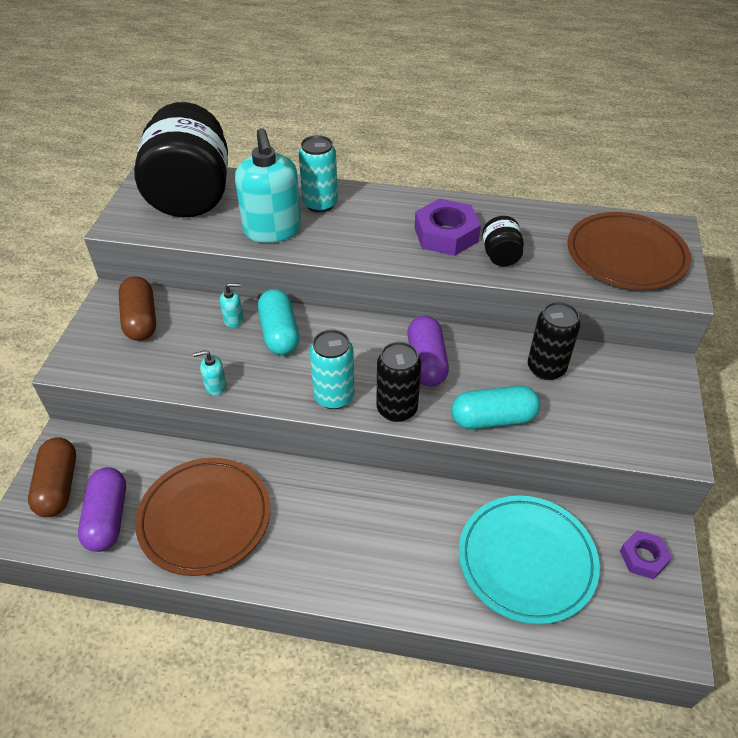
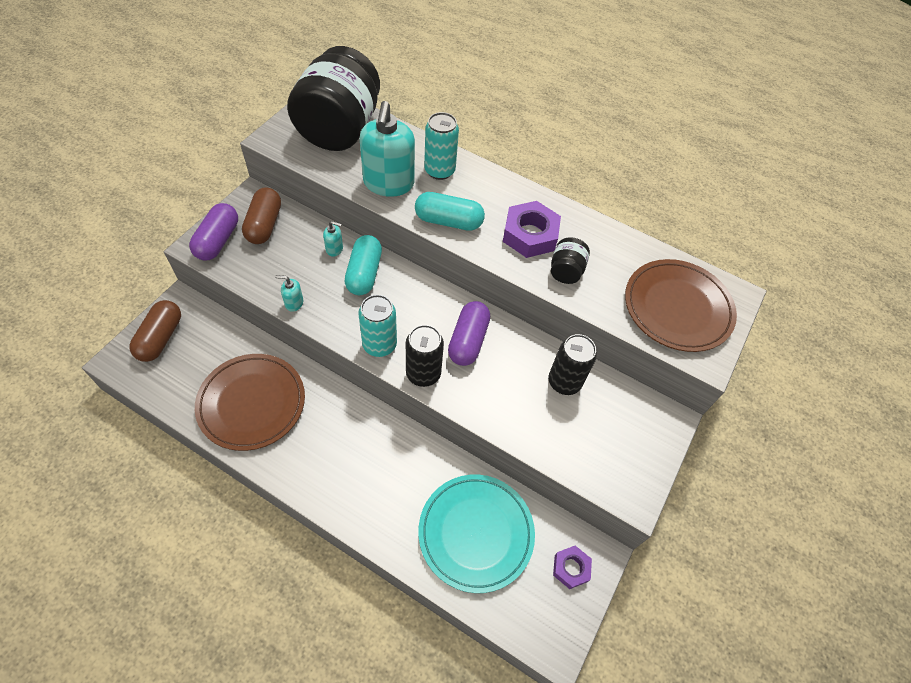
camera: 15 degrees right, 10 degrees up
(108, 518) = (184, 376): purple capsule -> purple capsule (218, 240)
(493, 419) = (496, 411): turquoise capsule -> turquoise capsule (448, 221)

